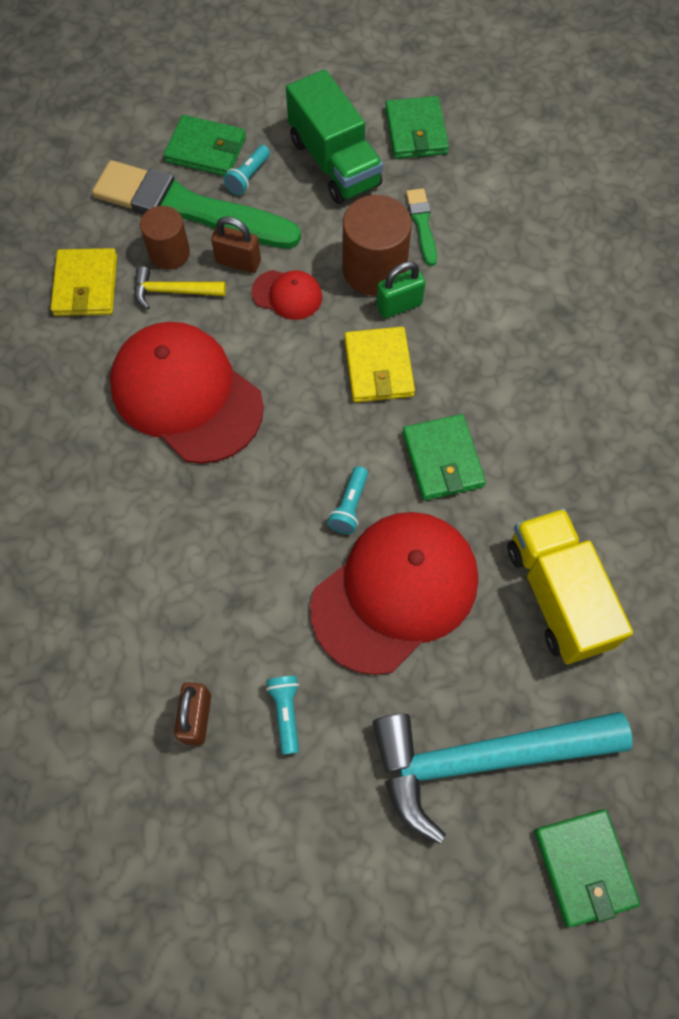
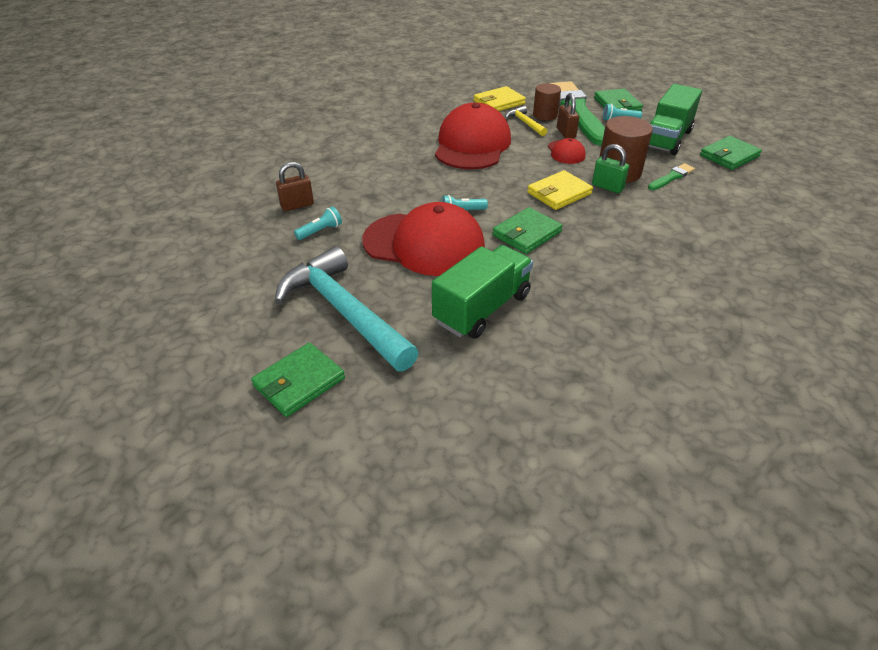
camera: 60 degrees right, 25 degrees down
(557, 595) = (482, 308): yellow truck -> green truck

